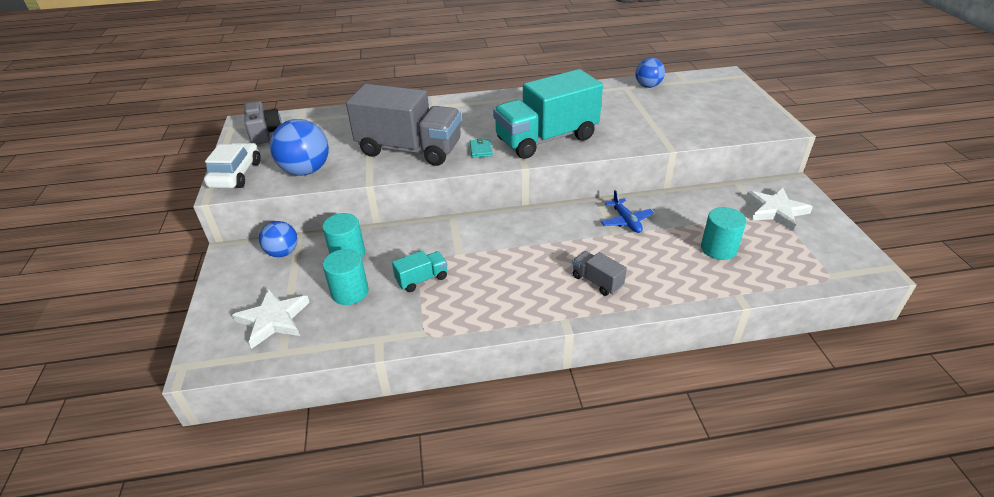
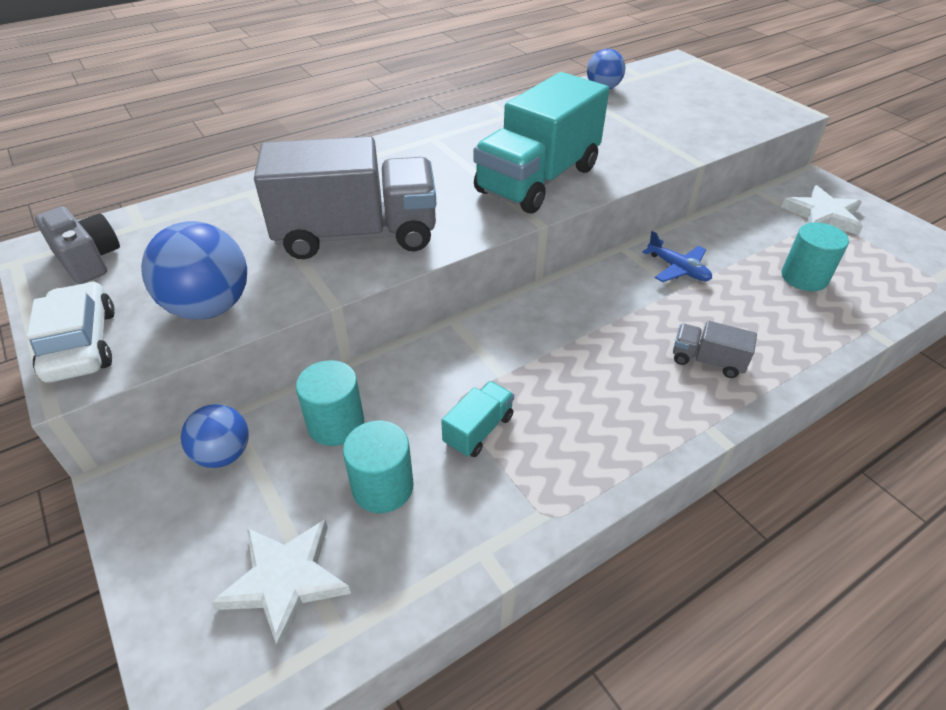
camera: 25 degrees left, 5 degrees up
(481, 150) = (462, 213): turquoise wallet -> none

